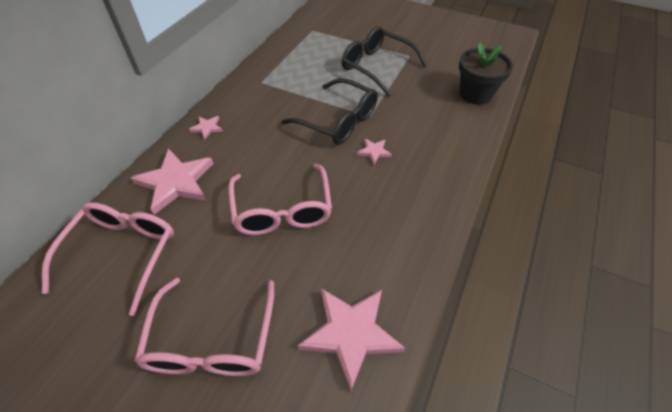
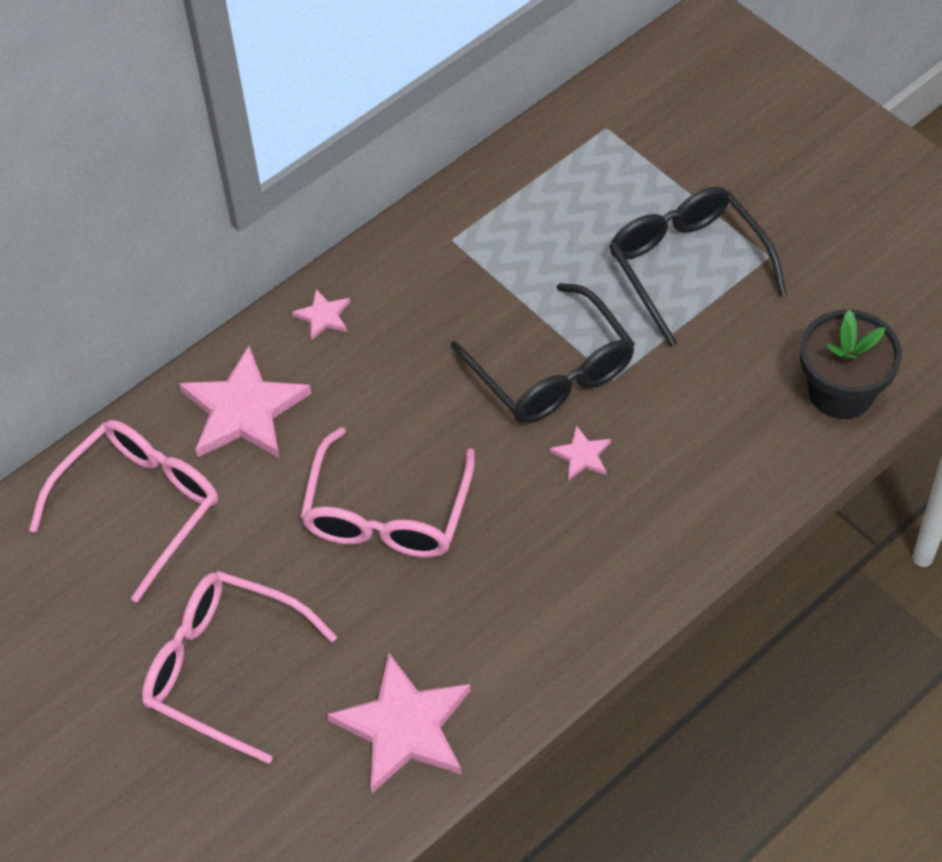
camera: 25 degrees right, 5 degrees up
(212, 339) = (226, 669): pink glasses -> pink glasses turned 90 degrees clockwise

